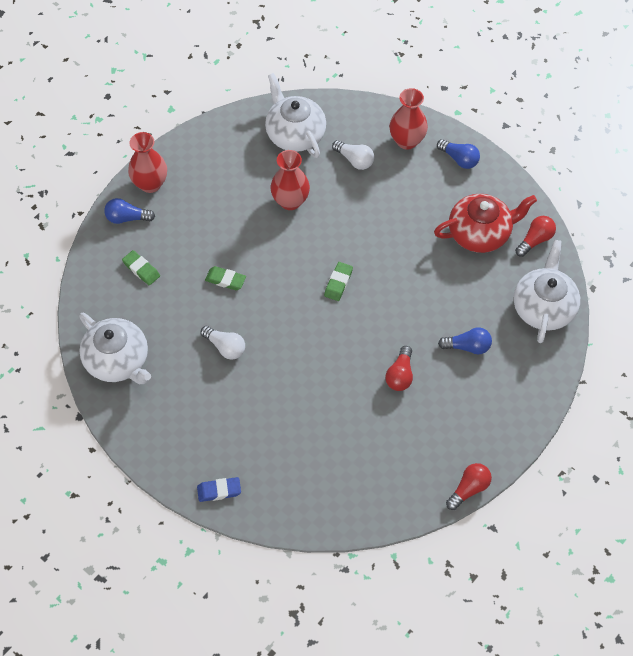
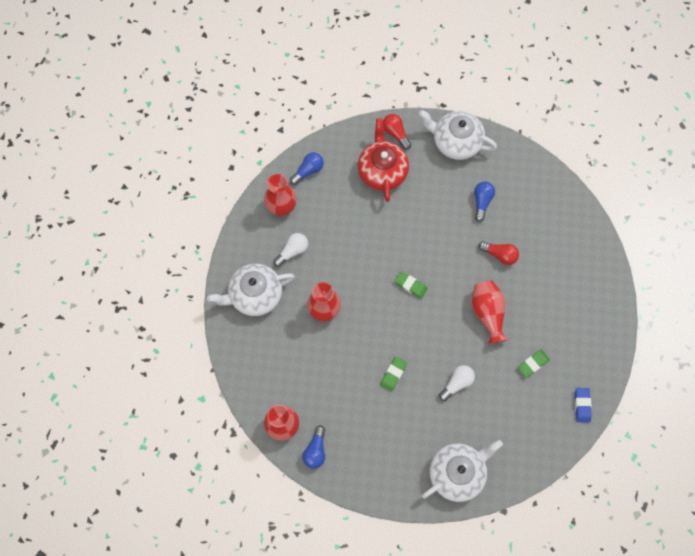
camera: 80 degrees left, 10 degrees up
(141, 269) = (371, 444): green eraser -> green eraser (533, 364)
(319, 370) = (487, 313): none -> red vase
(469, 489) = (597, 226): red light bulb -> none

